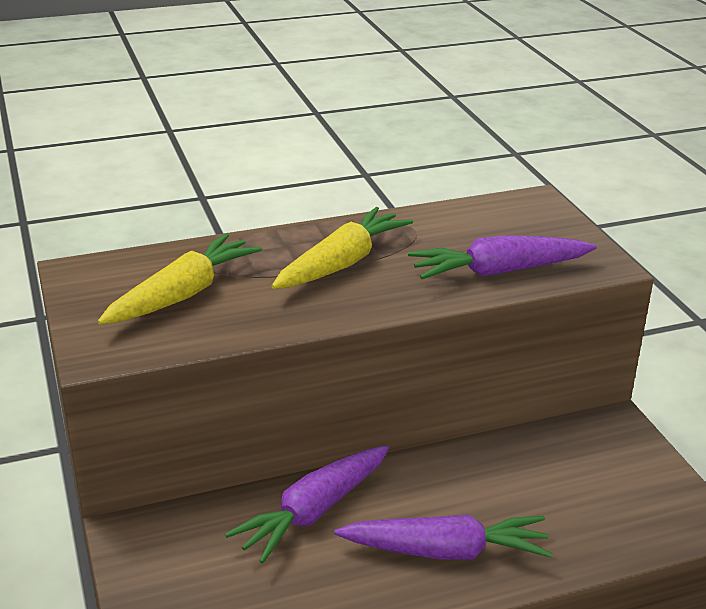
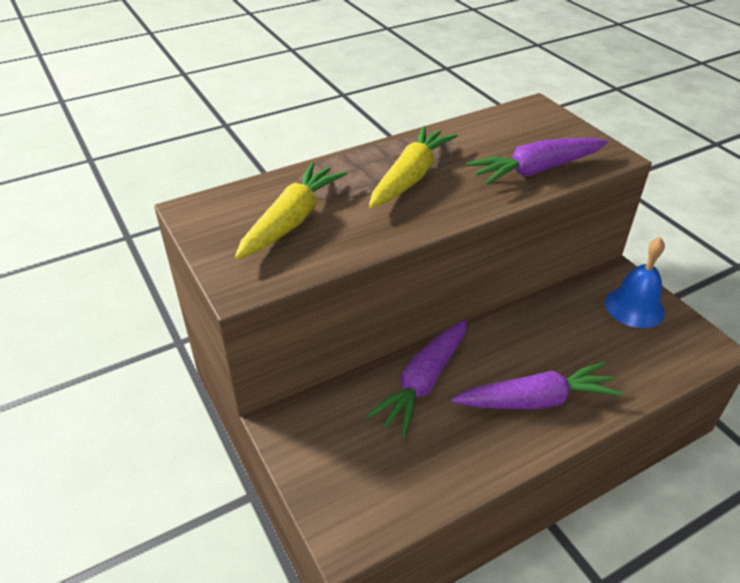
camera: 10 degrees left, 10 degrees up
(619, 462) = (634, 307): none -> blue bell

